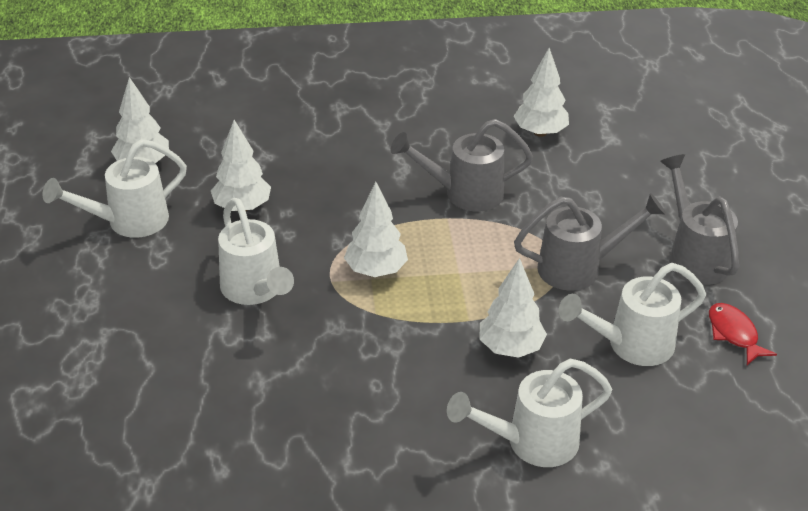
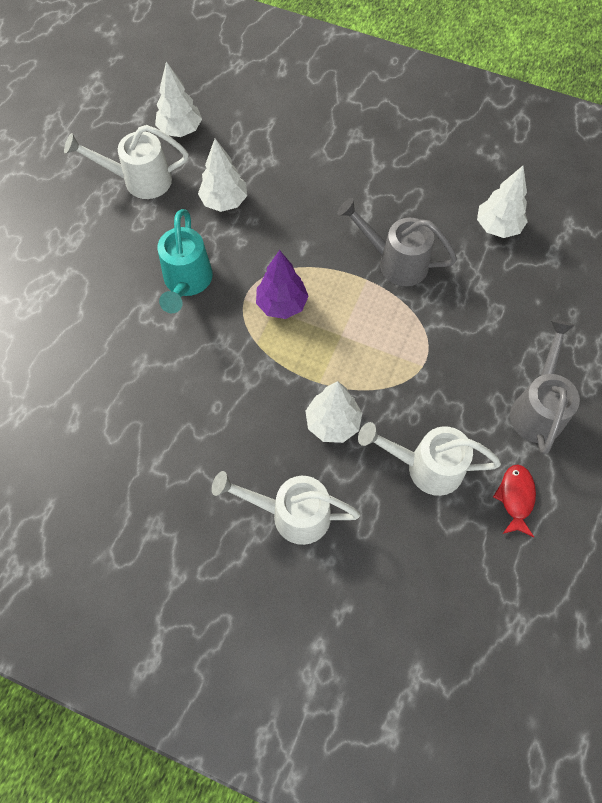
camera: 30 degrees right, 25 degrees up
(255, 291) = (186, 283): white watering can -> turquoise watering can
(376, 270) = (282, 304): white tree -> purple tree
(579, 268) = (436, 375): grey watering can -> none

